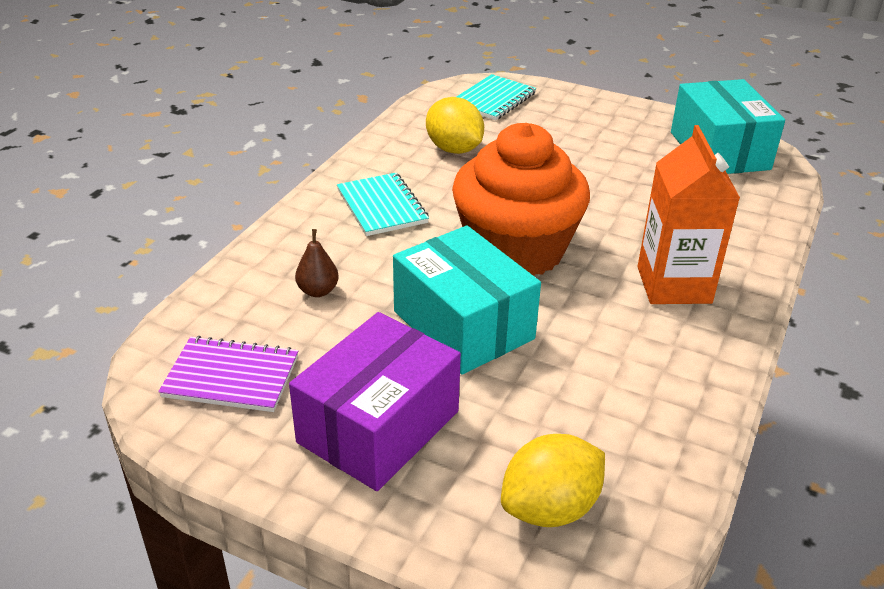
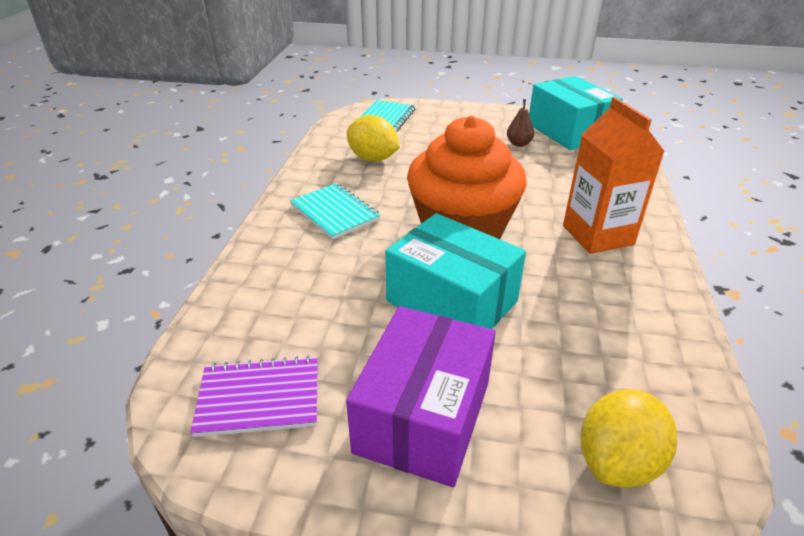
camera: 15 degrees left, 0 degrees up
(318, 291) = (310, 296): brown pear -> brown pear (519, 144)

